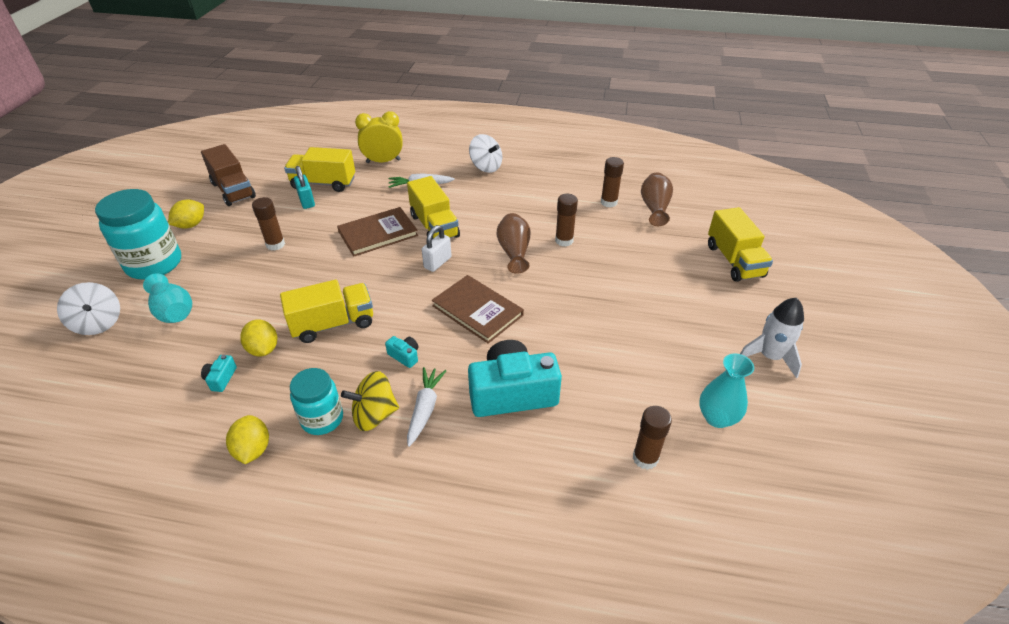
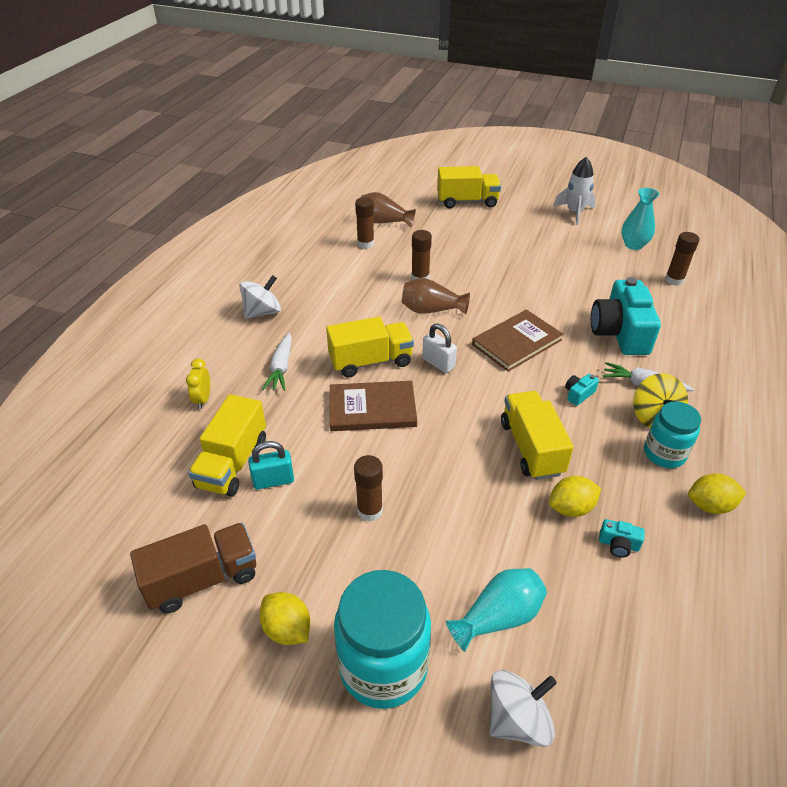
camera: 80 degrees left, 0 degrees up
(378, 233) = (372, 408): brown book -> brown book turned 75 degrees counterclockwise
(383, 161) = (203, 399): yellow clock -> yellow clock, size x0.59

